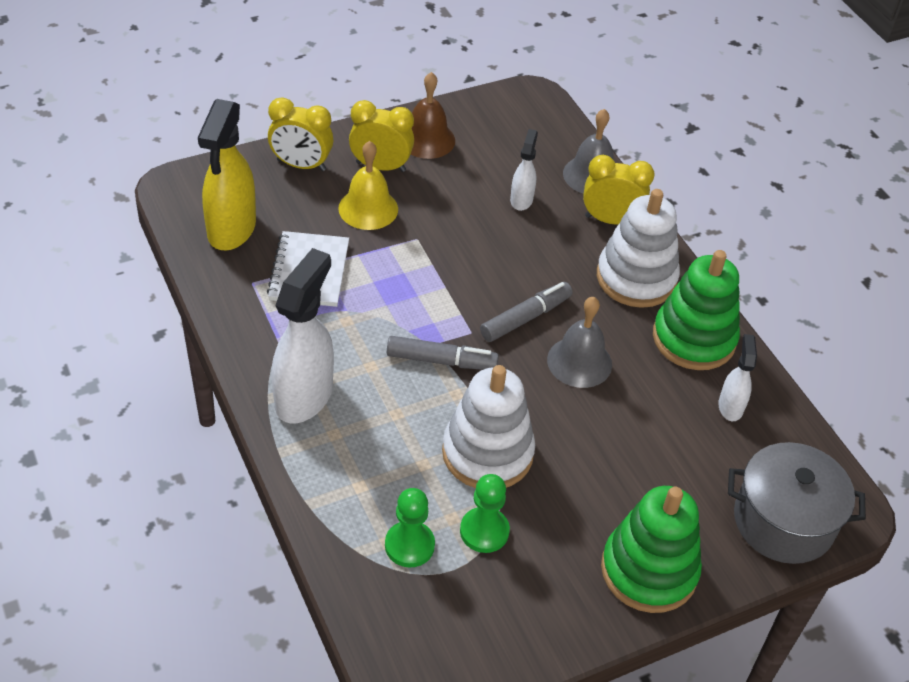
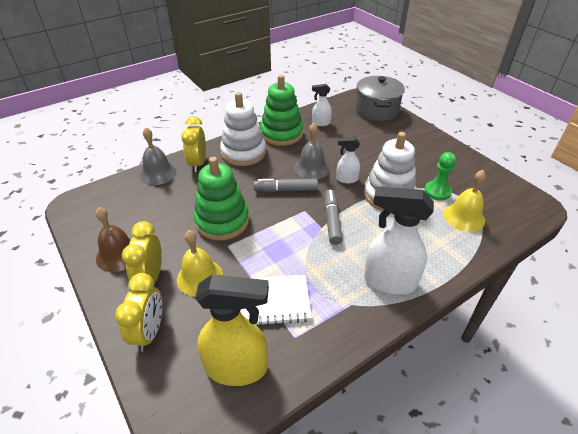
camera: 95 degrees left, 5 degrees down
(409, 545) = (464, 217): green pawn -> yellow bell
(521, 199) = (183, 200): white spray bottle -> white spray bottle (346, 179)
(525, 318) = (286, 190): grey marker -> grey marker turned 45 degrees counterclockwise
(649, 570) = (424, 142): green stacking toy -> green stacking toy (222, 221)

